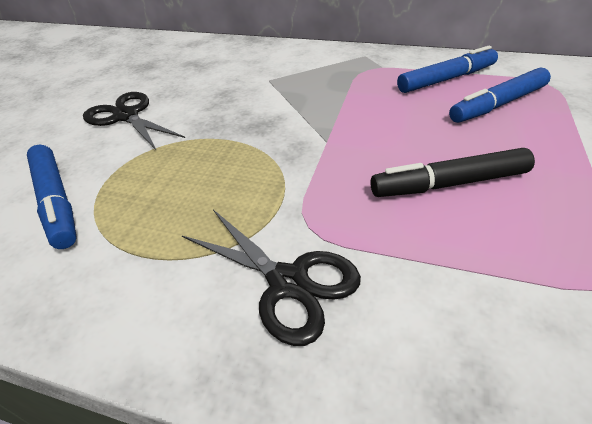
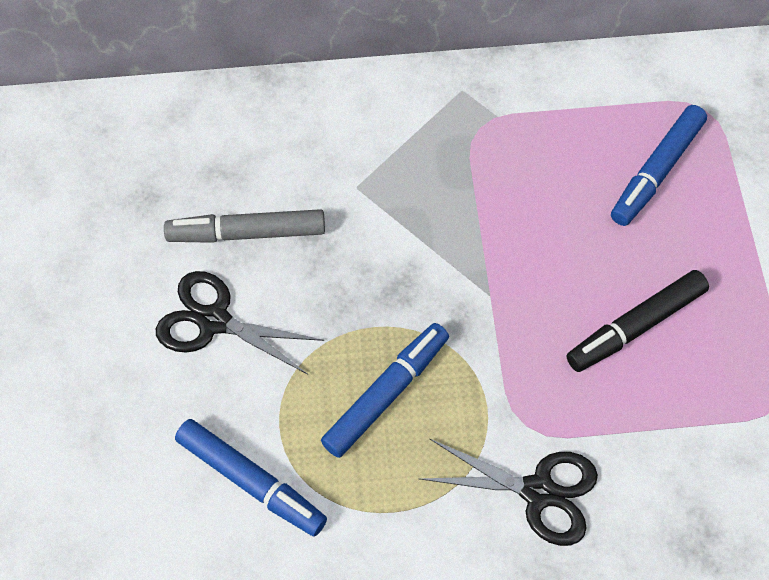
camera: 25 degrees left, 20 degrees up
(185, 86) = (247, 233): none -> grey marker
(446, 79) = (586, 129): blue marker -> blue marker (386, 394)

